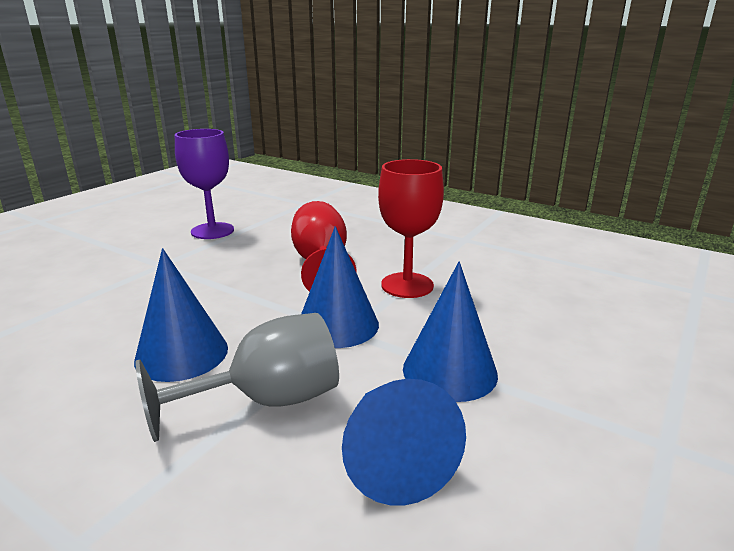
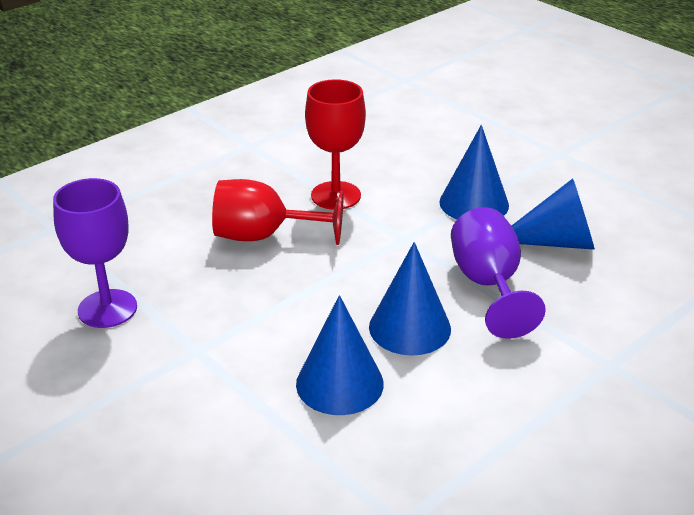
camera: 75 degrees left, 10 degrees up
(268, 401) = (488, 285): grey goblet -> purple goblet
(338, 325) = (392, 241): blue cone -> blue cone (339, 383)

